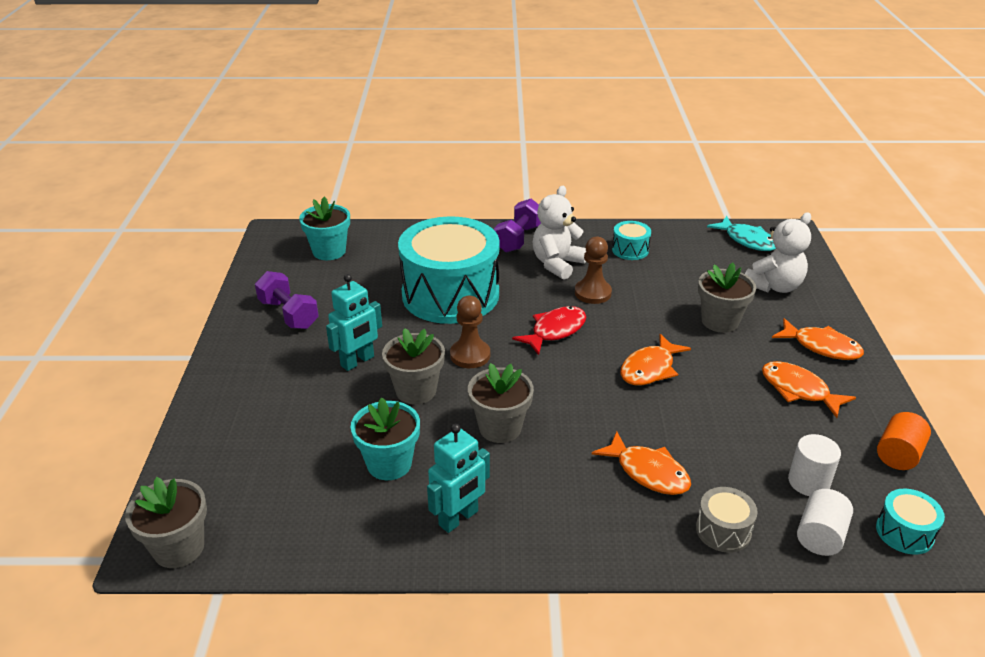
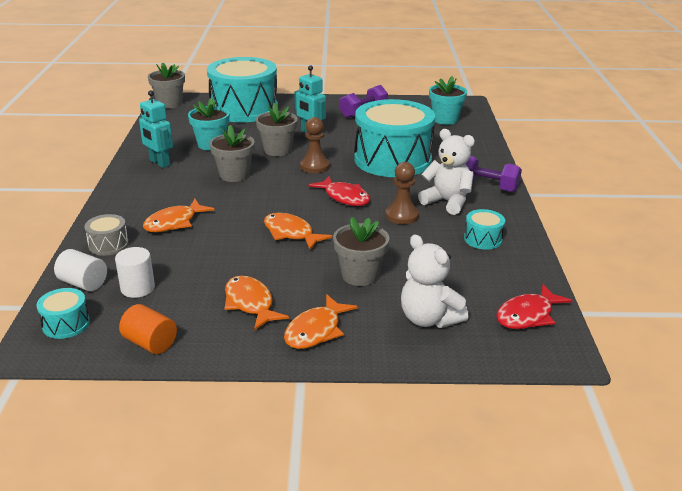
camera: 90 degrees right, 5 degrees down
(239, 439) = (244, 109): none -> turquoise drum
(747, 240) = (527, 315): turquoise fish -> red fish
(798, 390) = (250, 303): orange fish -> orange fish turned 75 degrees counterclockwise

